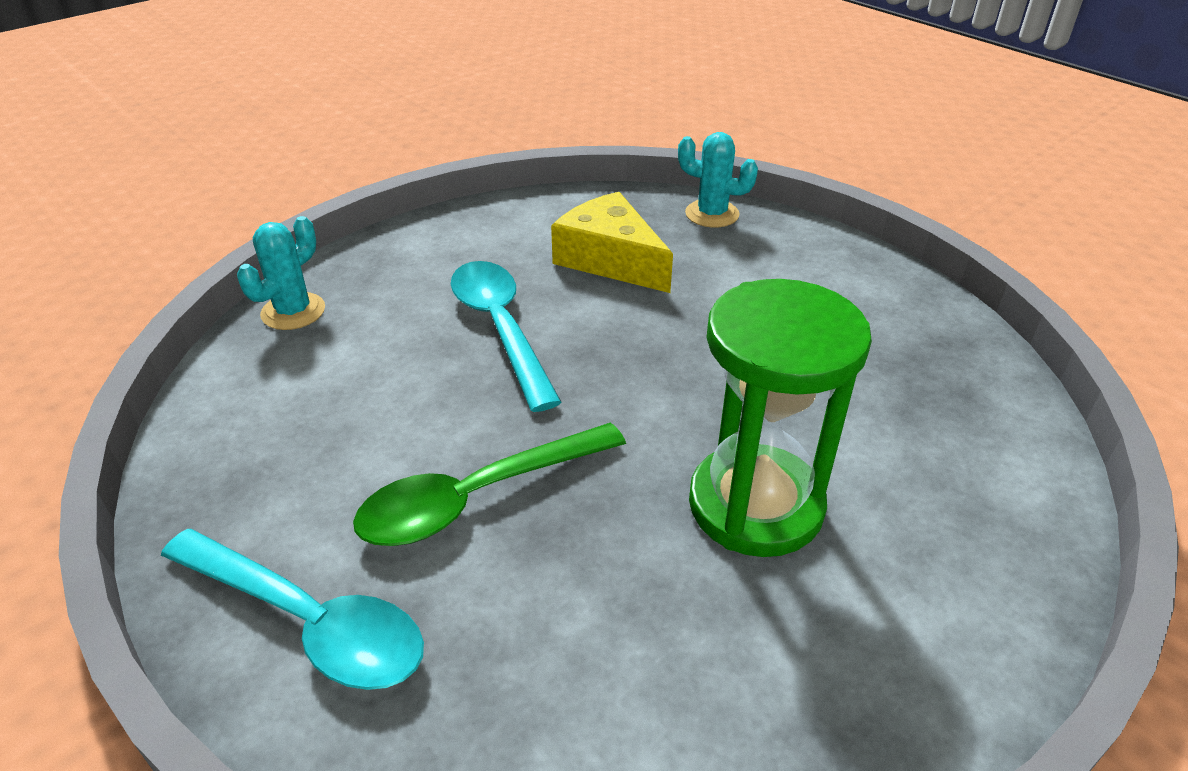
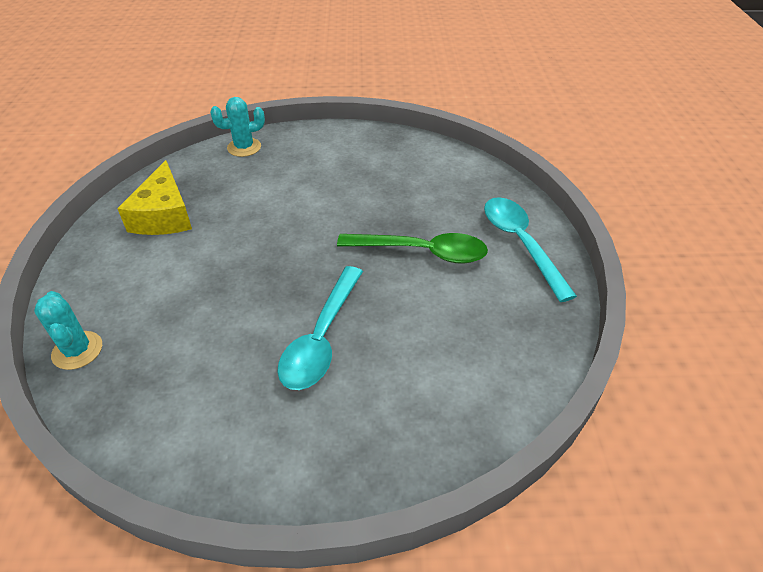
camera: 140 degrees left, 5 degrees up
(293, 311) = (437, 445): turquoise cactus -> turquoise cactus (244, 147)
(610, 259) = (195, 352): yellow cheese -> yellow cheese (164, 215)
(755, 505) = (322, 193): green hourglass -> none

